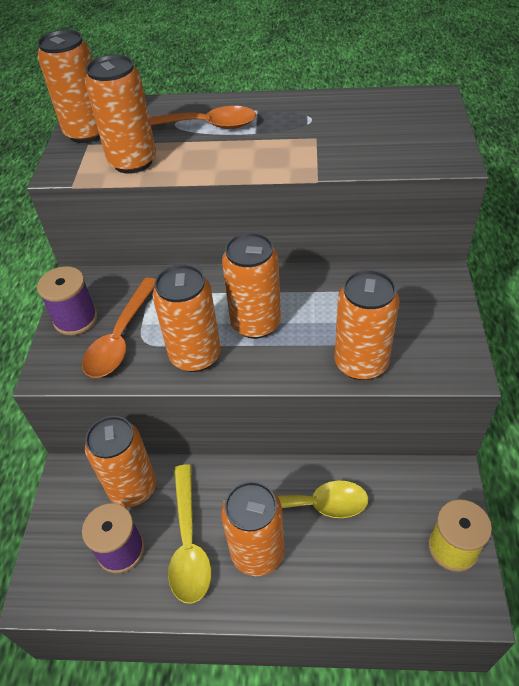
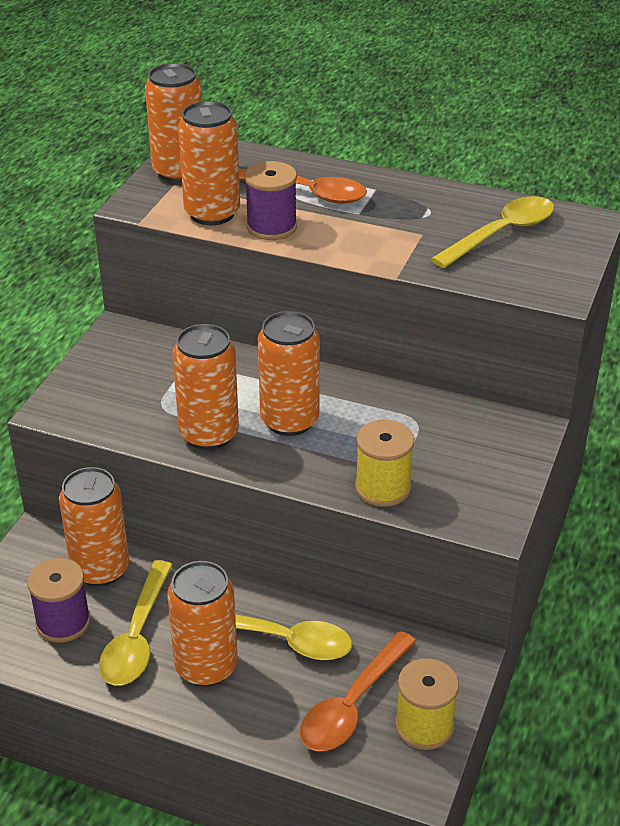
camera: 15 degrees right, 10 degrees down
(76, 319) = (100, 367): purple spool -> purple spool (271, 227)
(121, 337) = (139, 397): orange spoon -> orange spoon (352, 704)
(361, 363) = (383, 488): orange can -> yellow spool
(377, 122) = (501, 233): none -> yellow spoon

